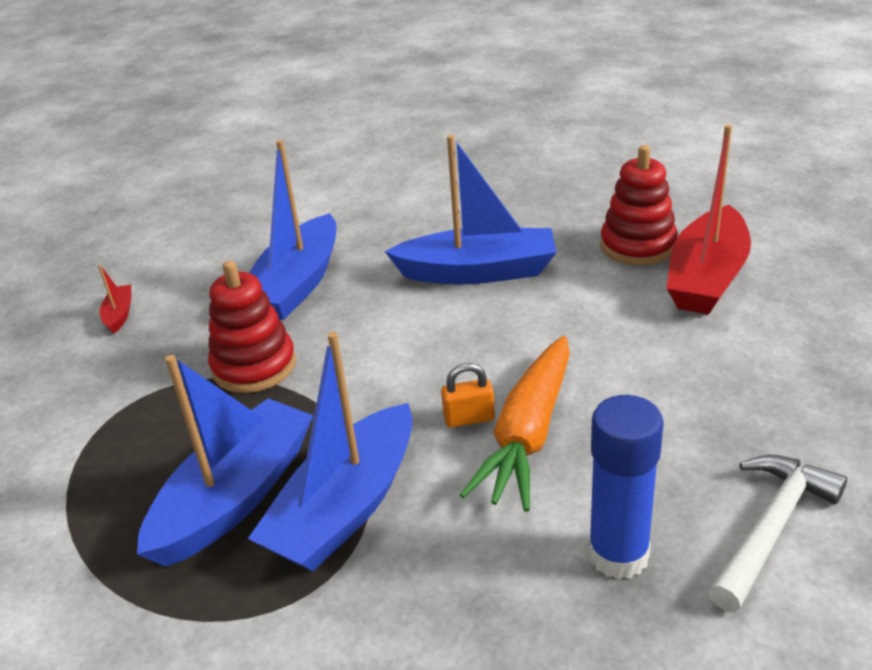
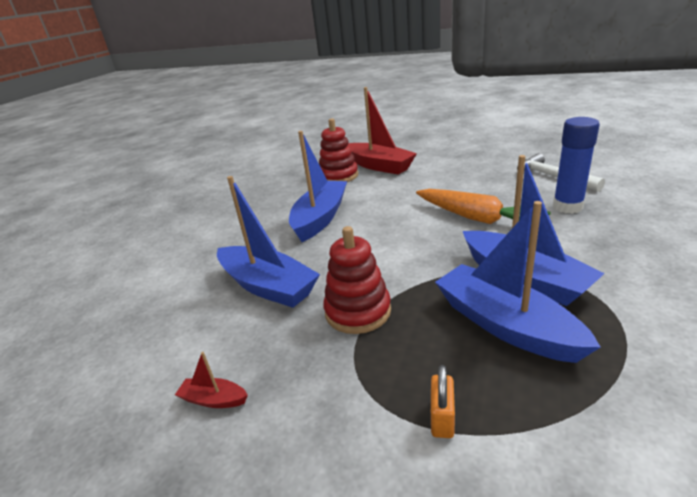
camera: 70 degrees left, 5 degrees down
(469, 418) = (457, 233): orange padlock -> orange padlock (442, 418)

